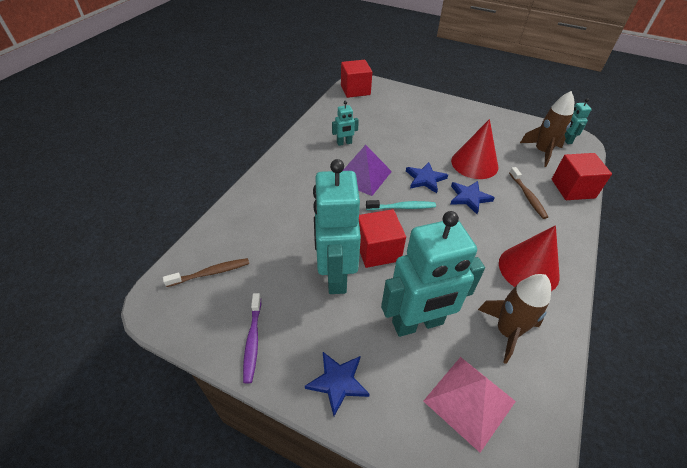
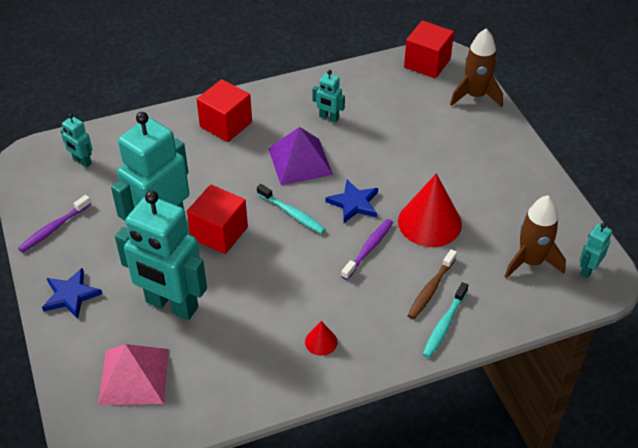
camera: 45 degrees right, 0 degrees up
(211, 273) = (82, 161): brown toothbrush -> turquoise robot
(469, 198) = (368, 249): blue star -> purple toothbrush
(507, 331) = (227, 364): brown rocket -> brown rocket (475, 96)
(528, 269) = (321, 341): red cone -> red cone, size x0.46
(561, 209) = (444, 324): none -> turquoise toothbrush
(572, 188) = (495, 317): red cube -> red cube (226, 124)

